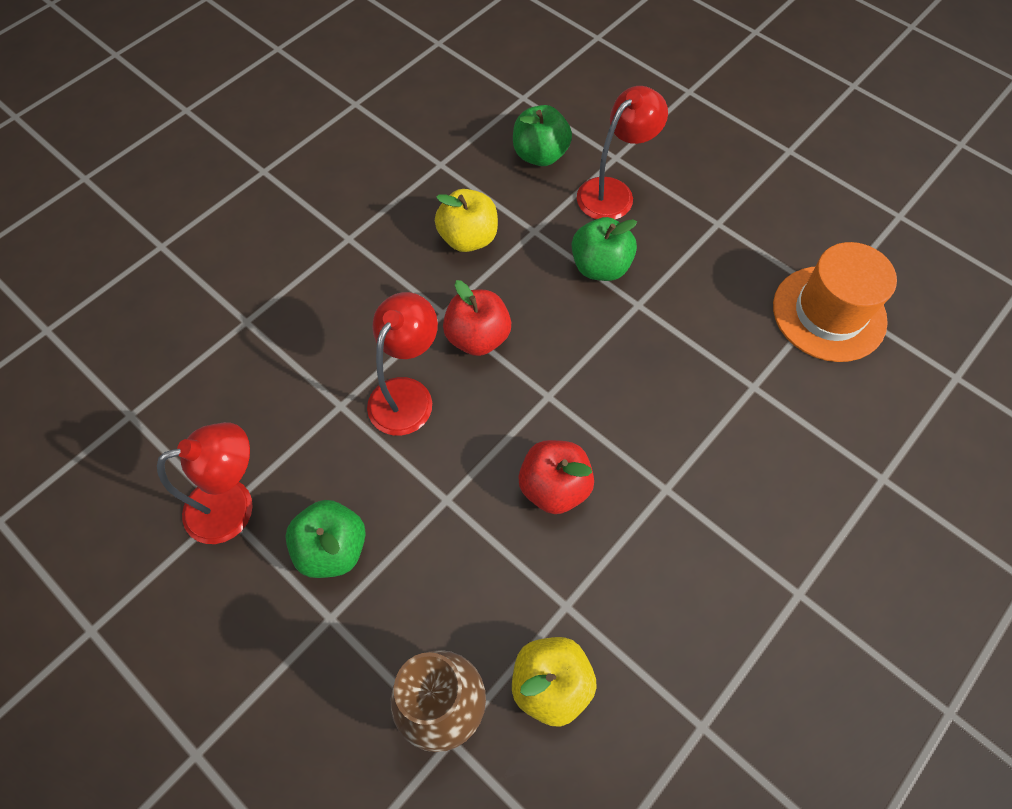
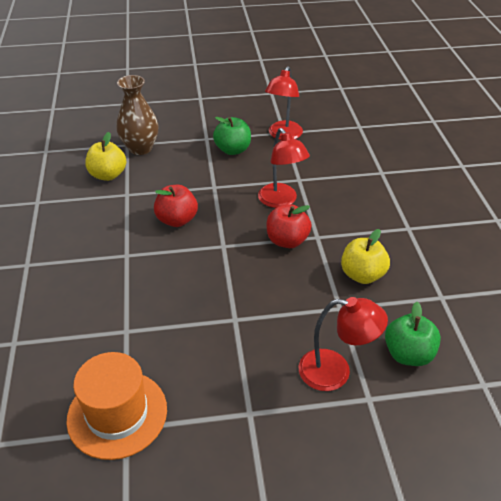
camera: 130 degrees right, 20 degrees down
(600, 266) = (280, 320): green apple -> none
(613, 192) = (335, 372): red lamp -> red lamp turned 75 degrees counterclockwise

